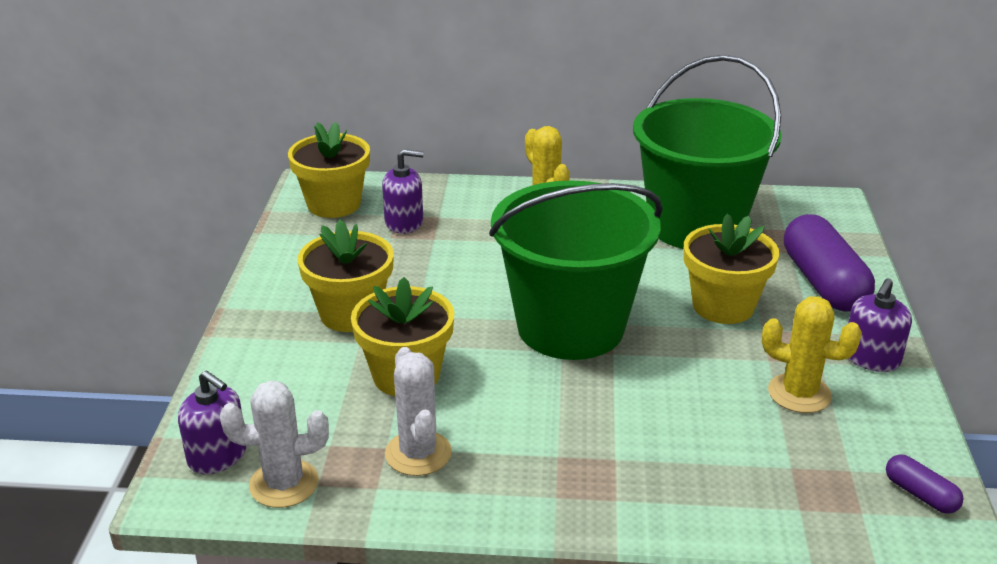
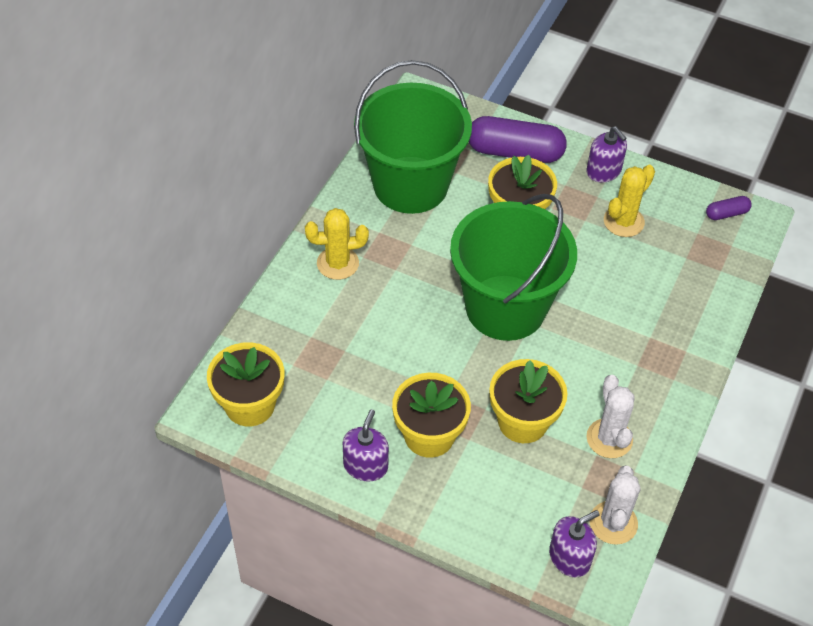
camera: 70 degrees left, 20 degrees up
(404, 222) = (309, 363): purple soap dispenser -> purple soap dispenser (365, 466)
(418, 453) = (609, 438): white cactus -> white cactus turned 75 degrees clockwise

